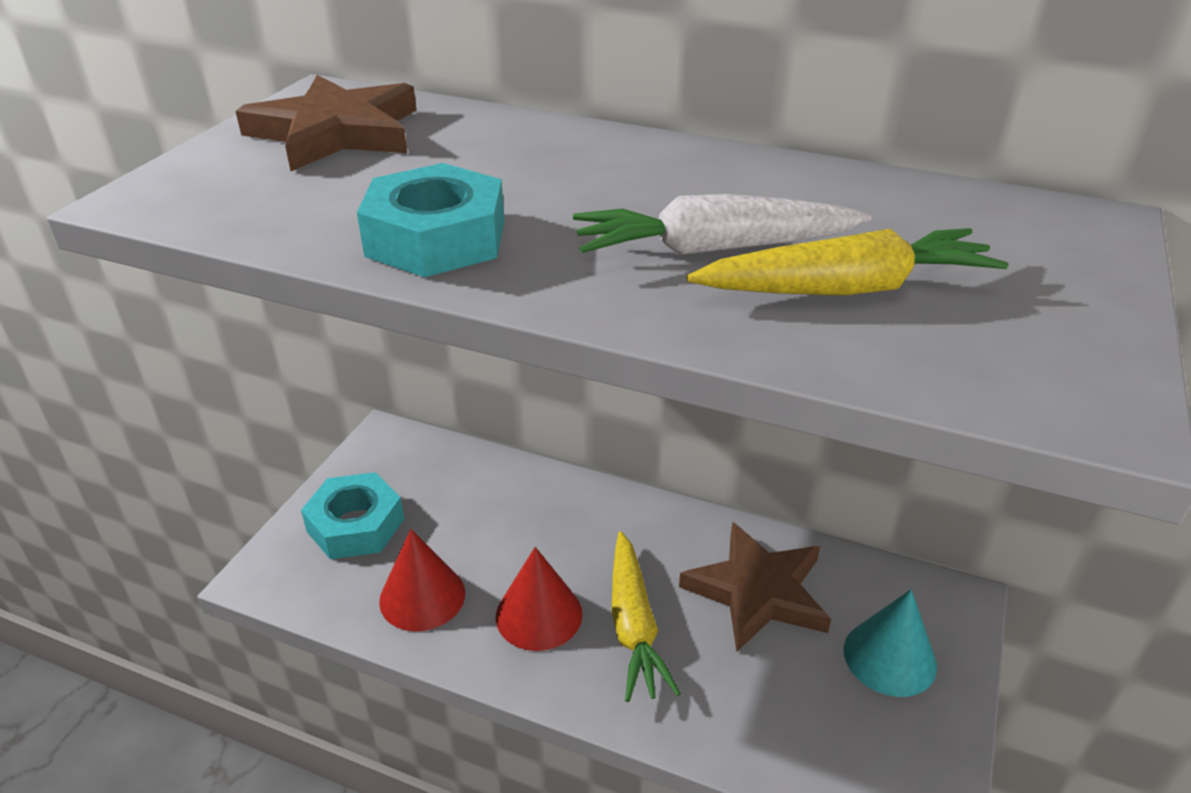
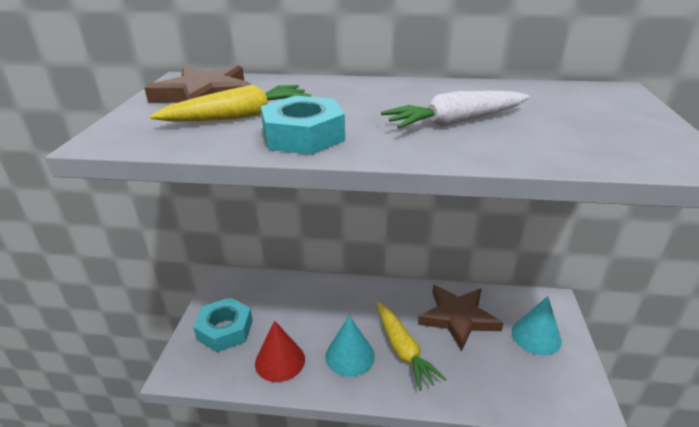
camera: 15 degrees left, 5 degrees down
(539, 615) = (350, 356): red cone -> turquoise cone
(846, 289) = (535, 130): yellow carrot -> yellow carrot (239, 116)

